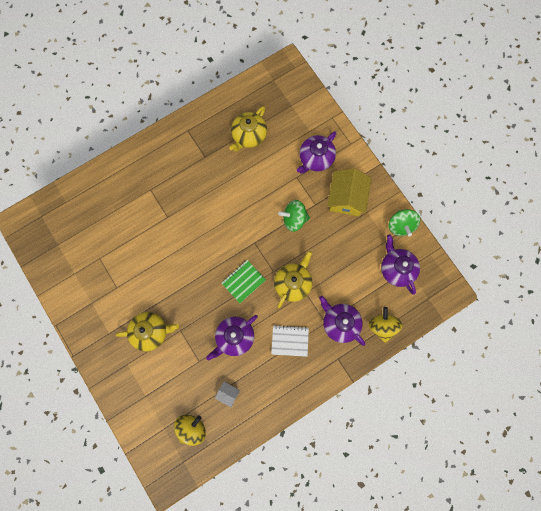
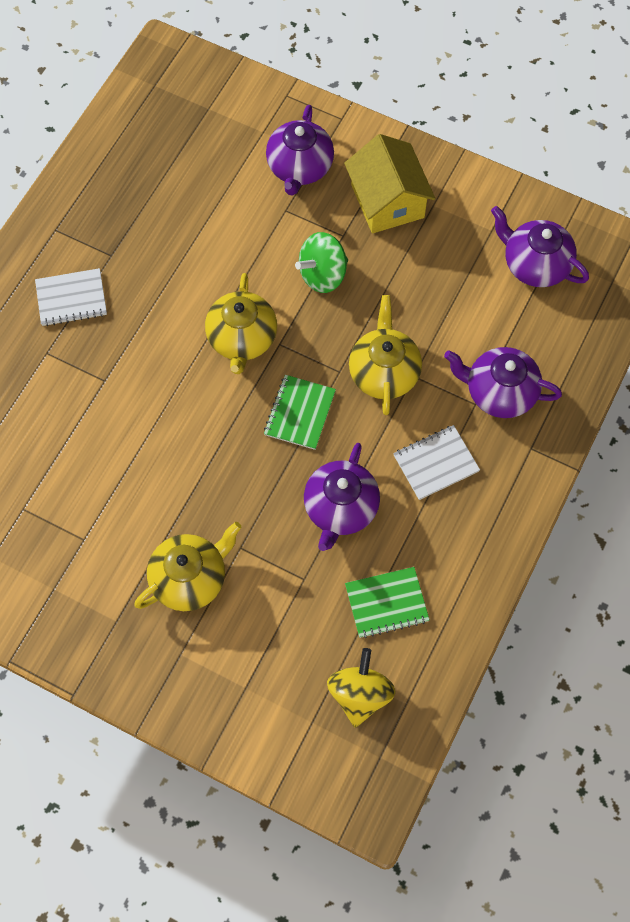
camera: 30 degrees left, 10 degrees down
(175, 169) = (71, 298): none -> white notebook
(228, 394) = (386, 603): white house -> green notebook
(248, 136) = (166, 187): yellow teapot -> yellow teapot (242, 339)
(382, 326) = (569, 361): yellow spinning top -> none
(401, 226) = (499, 198): green spinning top -> none

